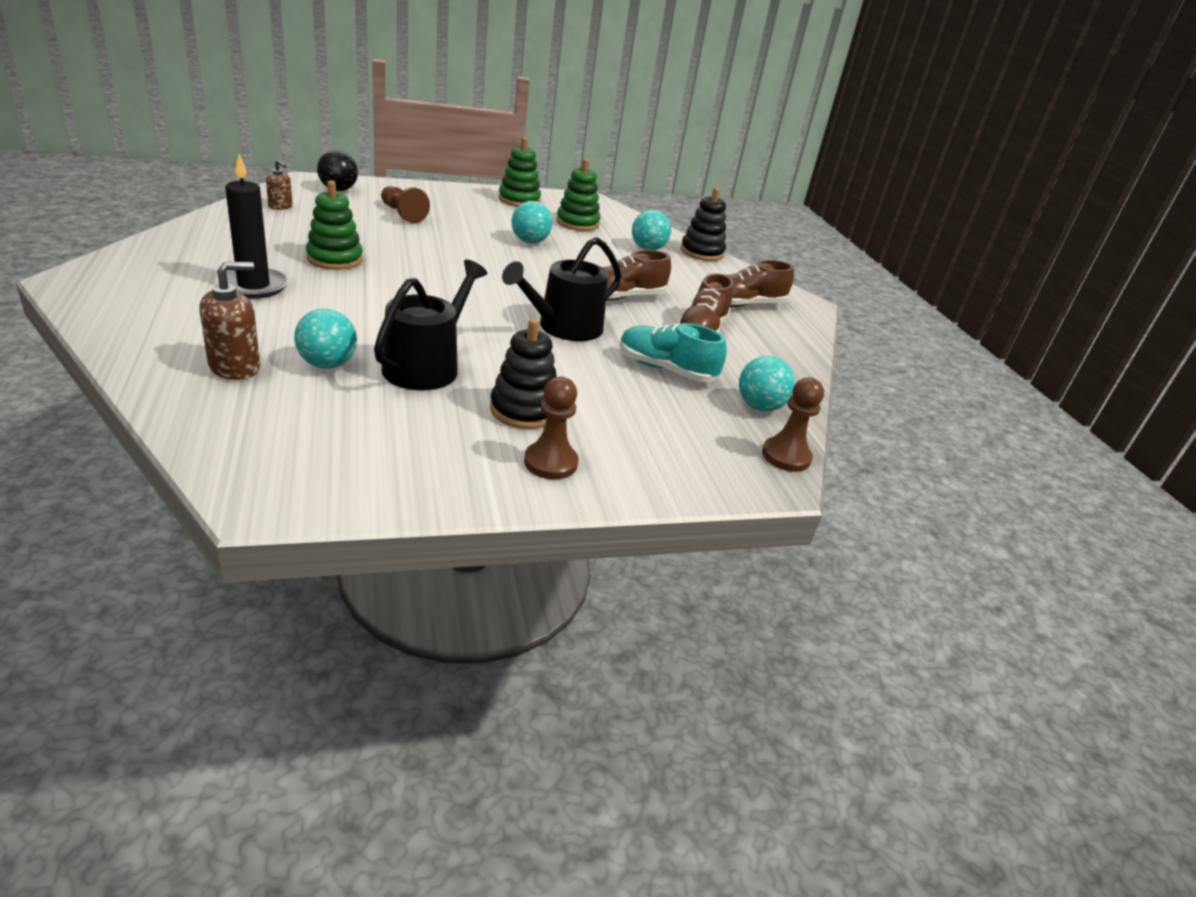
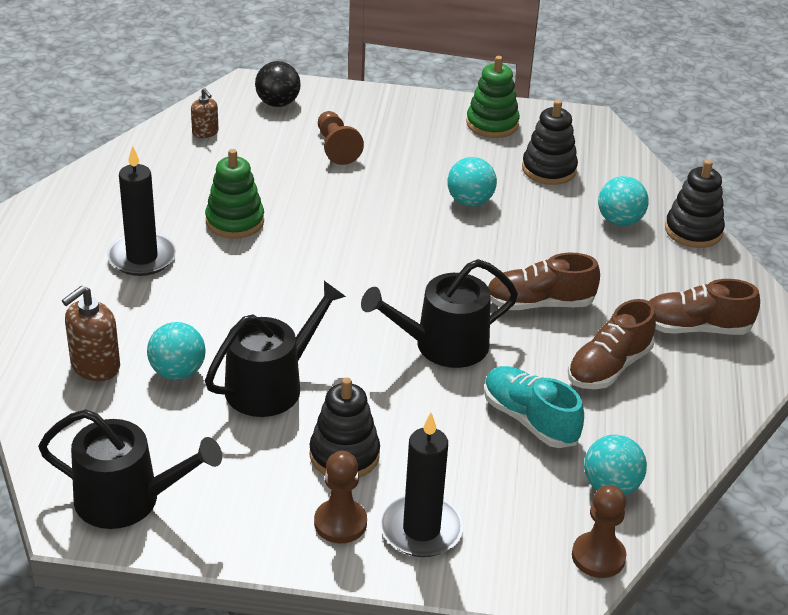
camera: 25 degrees right, 5 degrees up
(235, 367) = (95, 366): brown soap dispenser -> brown soap dispenser turned 150 degrees clockwise
(318, 473) = (128, 500): none -> black watering can
(577, 223) = (549, 169): green stacking toy -> black stacking toy
(627, 457) = (421, 529): none -> black candle

